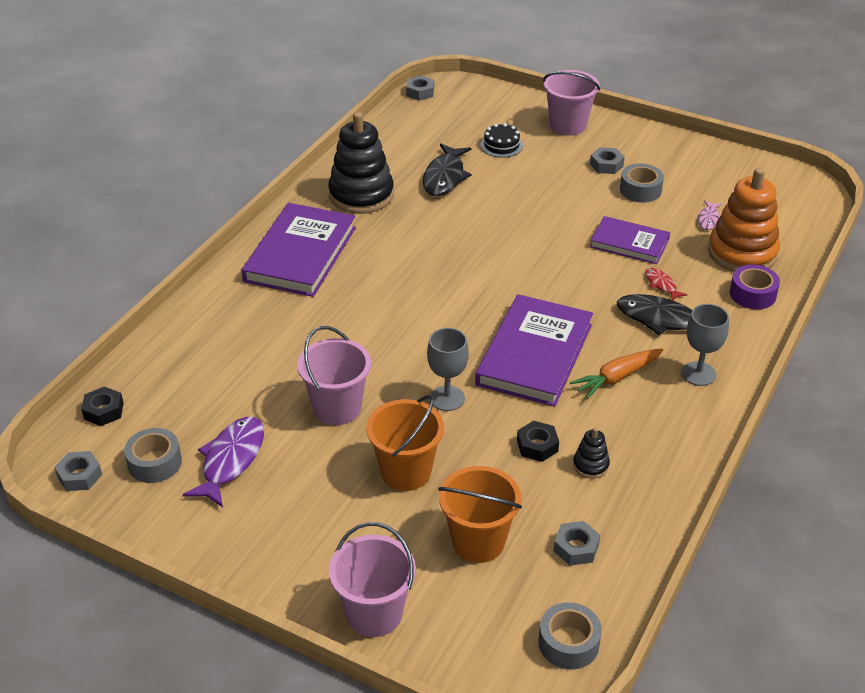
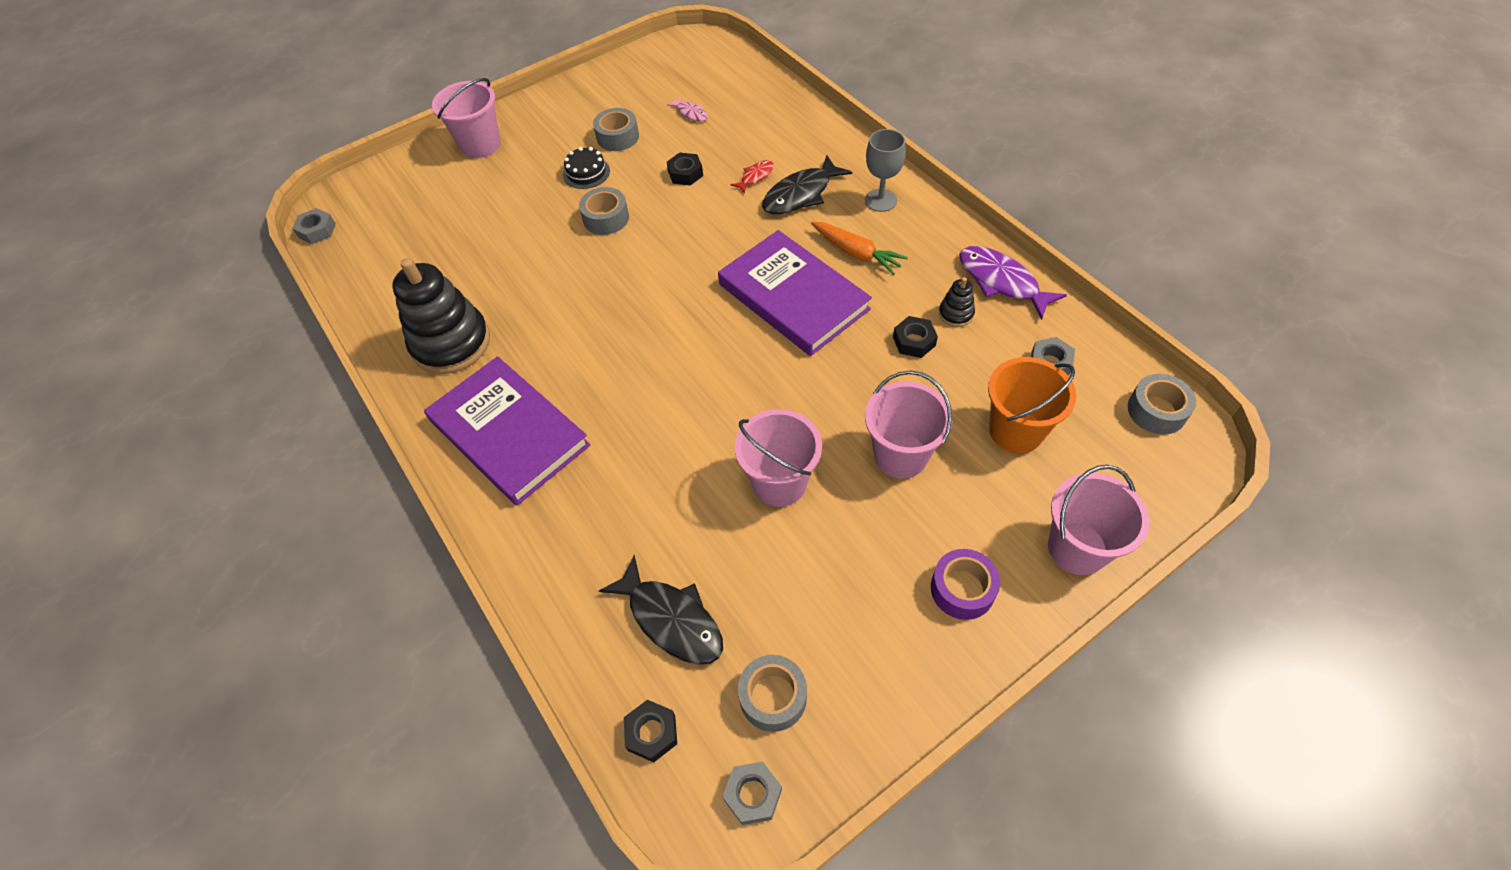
camera: 60 degrees left, 15 degrees up
(231, 460) = (808, 612): purple fish -> purple fish (1001, 281)
(406, 472) = (900, 455): orange bucket -> pink bucket
(445, 177) = (480, 264): black fish -> black fish (671, 619)
(447, 398) = (816, 385): grey goblet -> none
(501, 145) = (468, 202): black cake -> black cake (586, 172)
(541, 219) = (606, 218): none -> grey tape
(606, 165) = (563, 144): grey nut -> none
(617, 378) = (856, 253): orange carrot -> orange carrot turned 45 degrees counterclockwise
(629, 243) = (685, 173): purple book -> black nut
(661, 285) = (755, 176): red fish -> red fish turned 135 degrees clockwise
(742, 253) = (749, 113): orange stacking toy -> none
(752, 294) = (804, 129): purple tape -> purple tape (962, 589)

